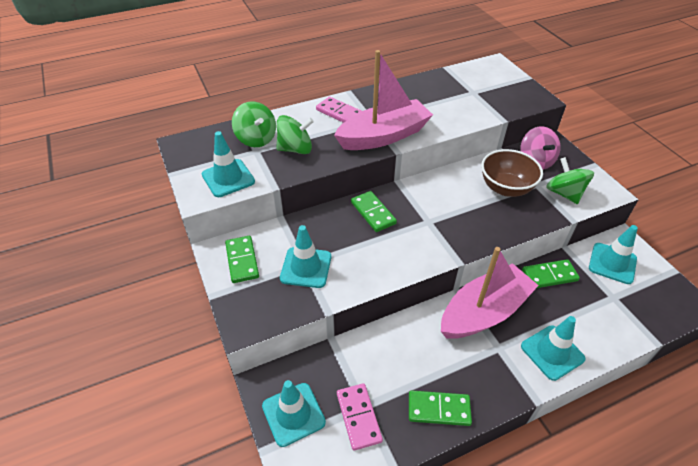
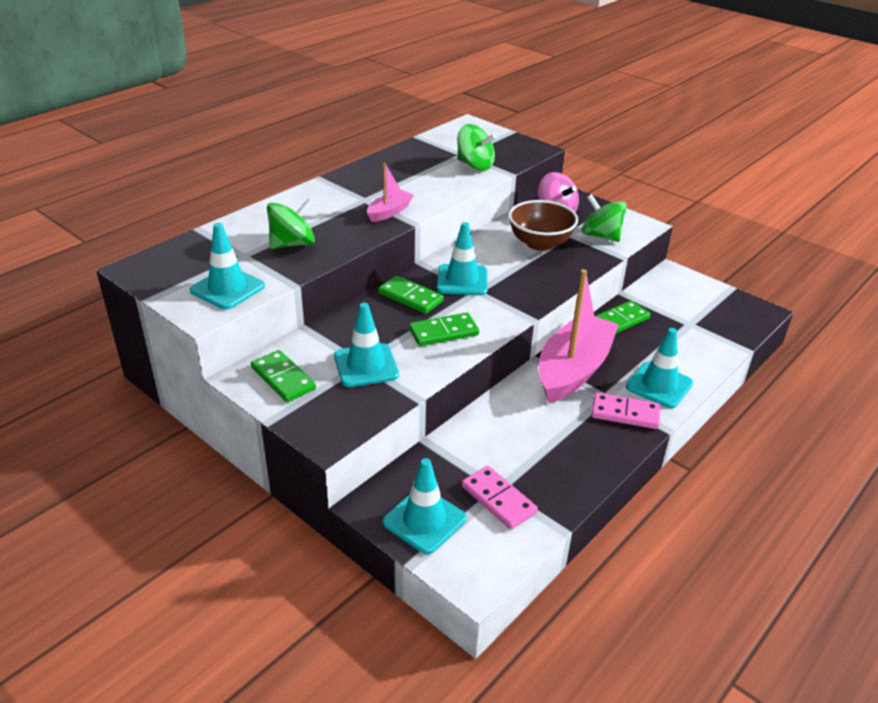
camera: 25 degrees left, 10 degrees down
(256, 139) = (235, 243): green spinning top -> green spinning top (475, 165)
(339, 113) = (321, 200): pink domino -> pink domino (625, 413)
(384, 136) = (389, 212): pink boat -> pink boat, size x0.48
(439, 409) = (577, 466): green domino -> green domino (443, 332)
(612, 263) = (673, 295): turquoise traffic cone -> turquoise traffic cone (462, 280)

